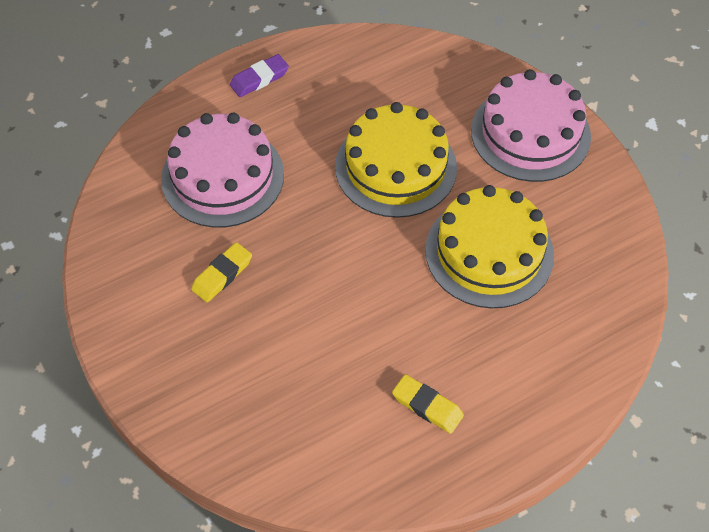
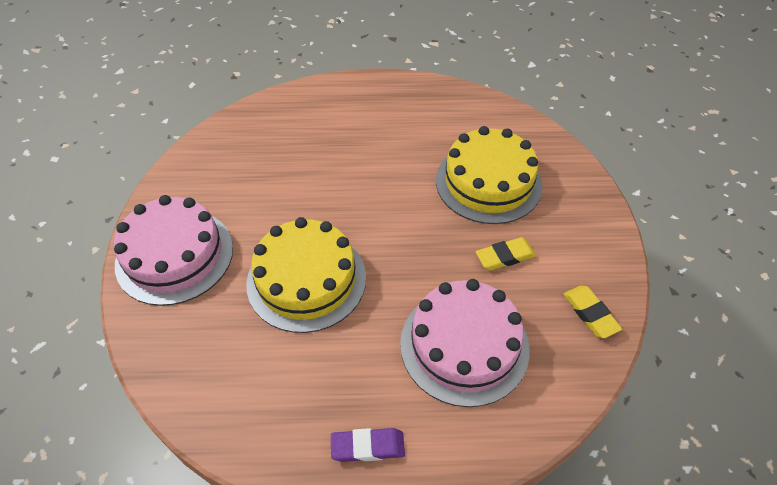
camera: 150 degrees left, 5 degrees down
(427, 406) = (408, 121): yellow eraser -> yellow eraser (590, 314)
(489, 252) = (293, 184): yellow cake -> yellow cake (488, 182)

